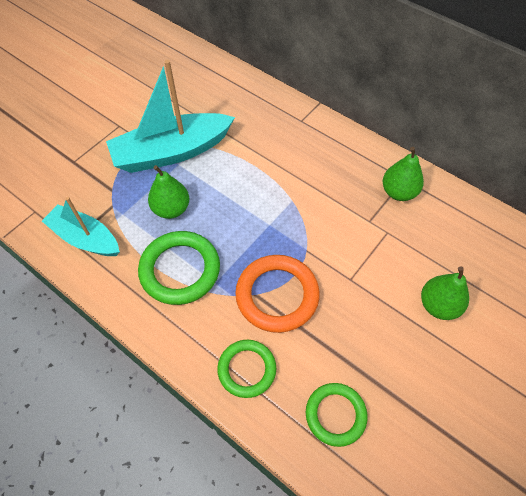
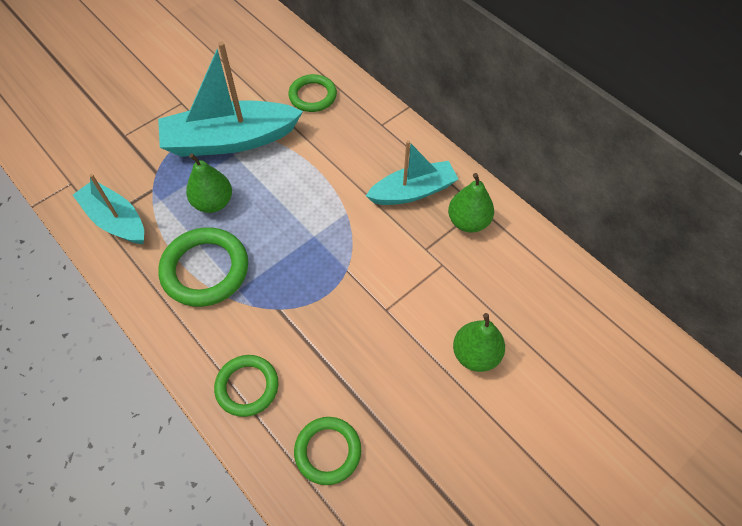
camera: 10 degrees right, 0 degrees up
(234, 104) = (312, 96): none -> green ring
(277, 295) = (301, 314): orange ring -> none
(344, 173) = (413, 191): none -> turquoise boat

